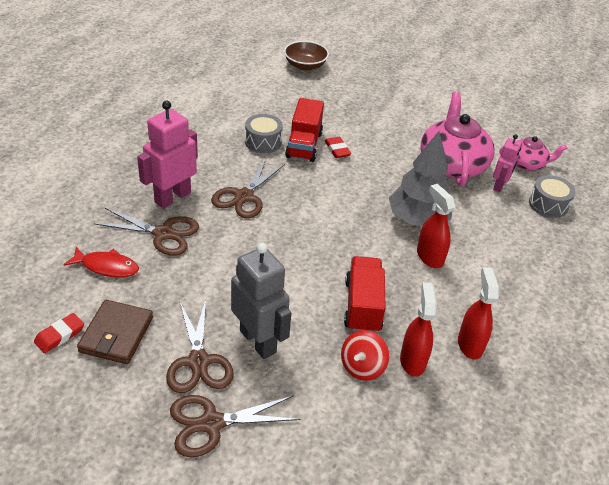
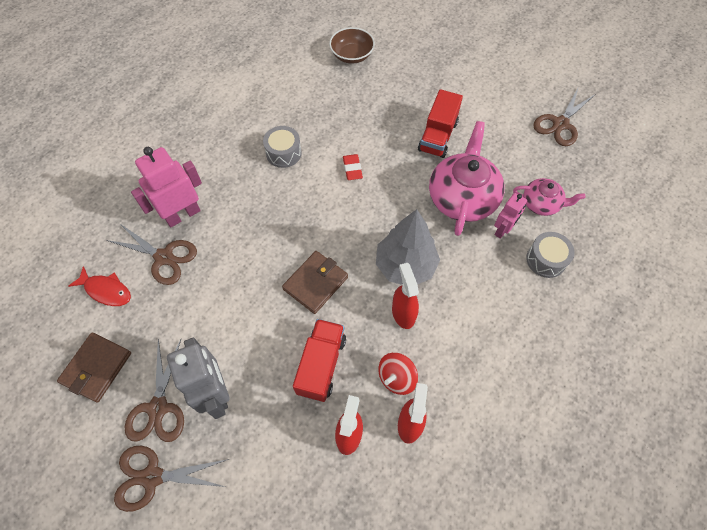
camera: 15 degrees right, 20 degrees up
(60, 335) = (50, 362): red eraser -> none
(244, 196) = (248, 220): brown scissors -> brown scissors (560, 124)
(304, 145) = (321, 160): red truck -> red truck (437, 136)
(333, 241) = (315, 283): none -> brown wallet
(362, 367) = (300, 435): red spinning top -> red spinning top (396, 378)

